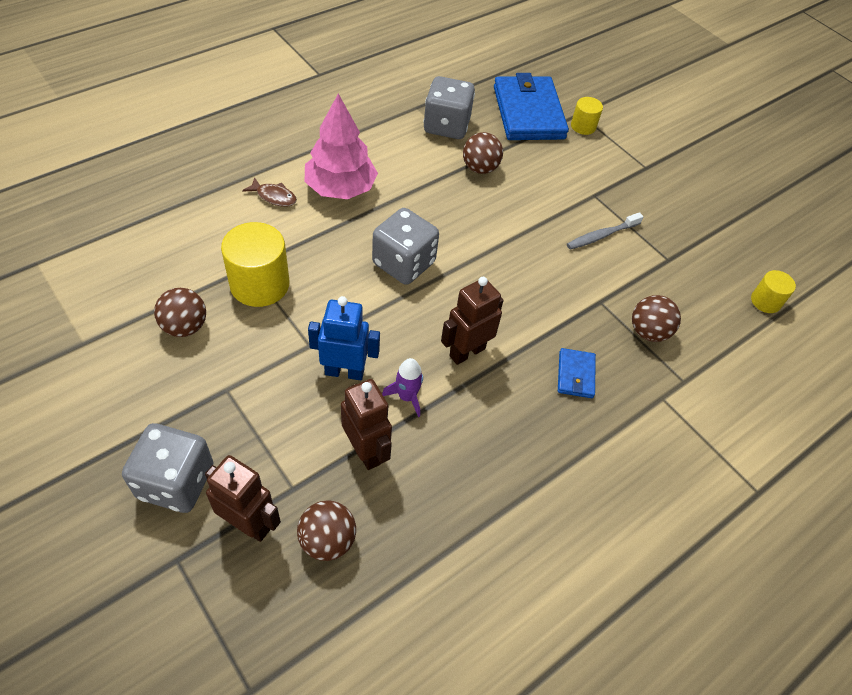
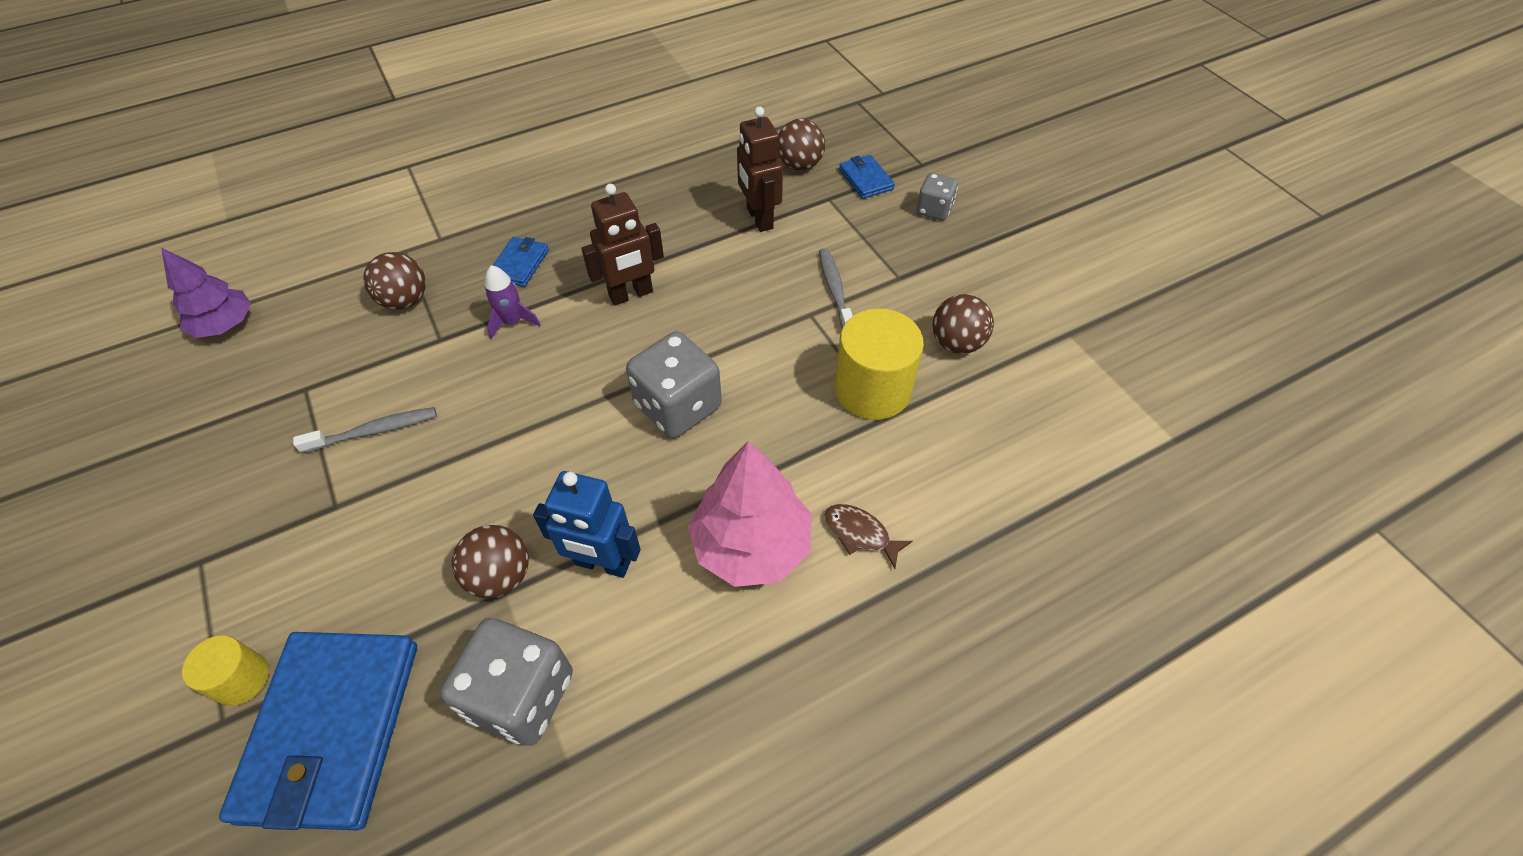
camera: 165 degrees left, 0 degrees up
(176, 482) = (934, 210): grey dice -> grey dice, size x0.56
(249, 524) = (866, 179): brown robot -> blue wallet
(287, 370) = (835, 290): none -> grey toothbrush
(344, 371) = (772, 285): blue robot -> blue robot (602, 563)
(407, 397) = (709, 258): purple rocket -> purple rocket (512, 322)
(765, 301) = (225, 325): yellow cylinder -> purple tree

